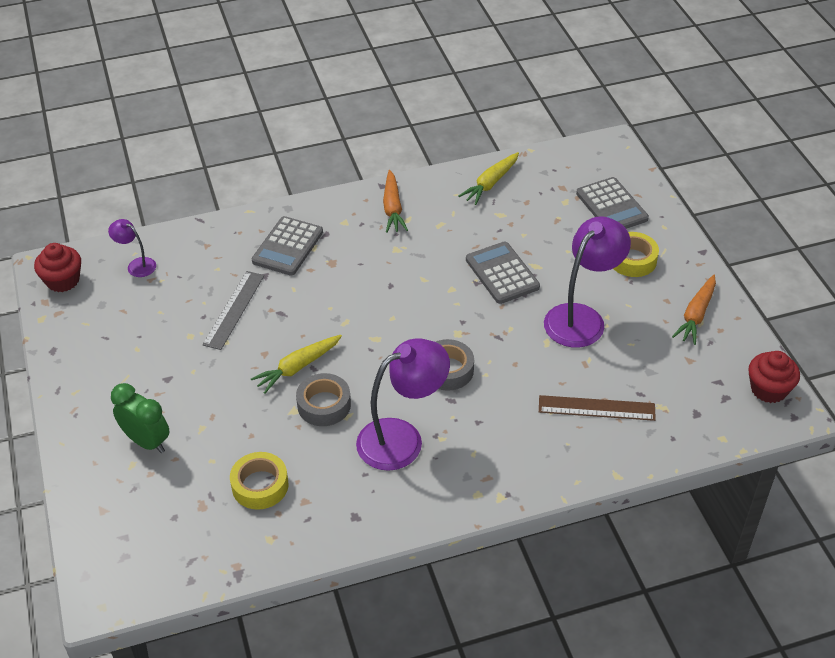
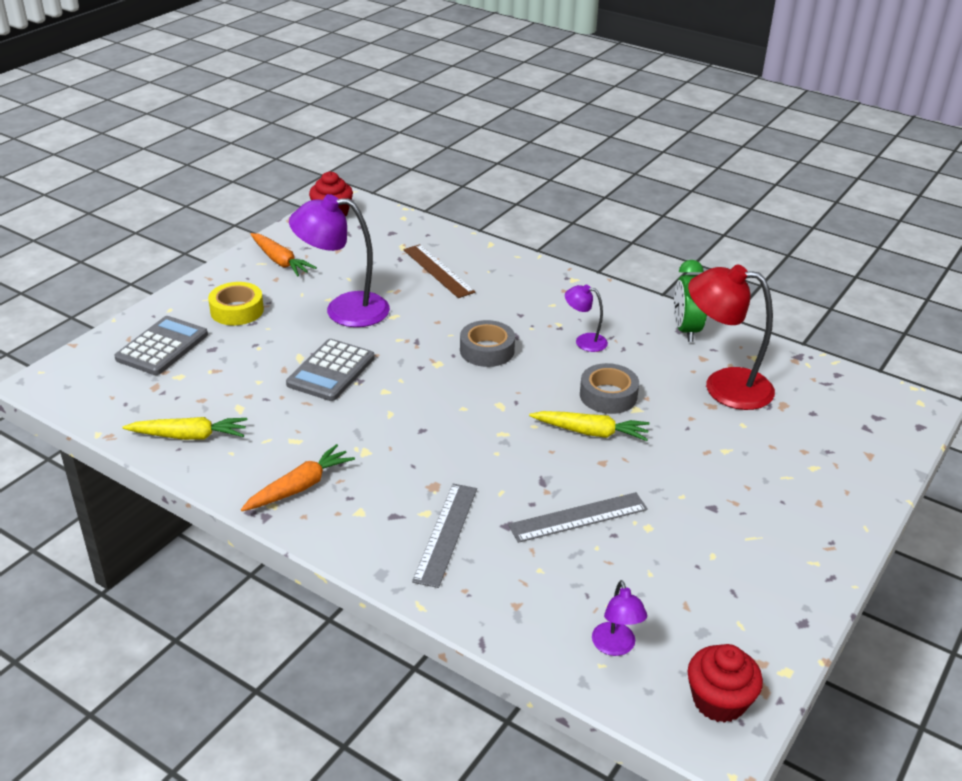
camera: 130 degrees left, 10 degrees down
(147, 441) = (784, 474): green clock -> green clock (686, 330)
(260, 485) = (724, 386): yellow tape -> red lamp
(287, 247) = (445, 533): grey calculator -> grey ruler
(402, 438) = (584, 341): purple lamp -> purple lamp, size x0.50
(696, 315) = (280, 261): orange carrot -> orange carrot turned 60 degrees clockwise

